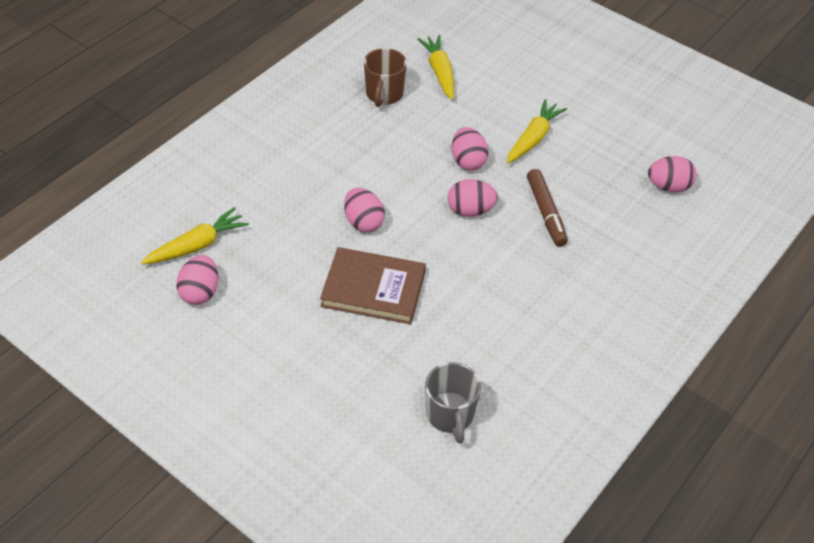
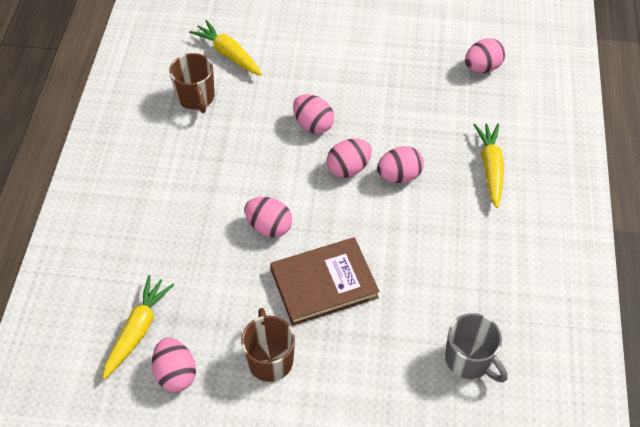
camera: 30 degrees left, 5 degrees up
(281, 322) = (270, 359): none -> brown mug
(511, 238) = (399, 176): none -> pink egg
(533, 138) = (350, 77): yellow carrot -> yellow carrot (490, 168)
(545, 212) = (408, 138): brown marker -> none

